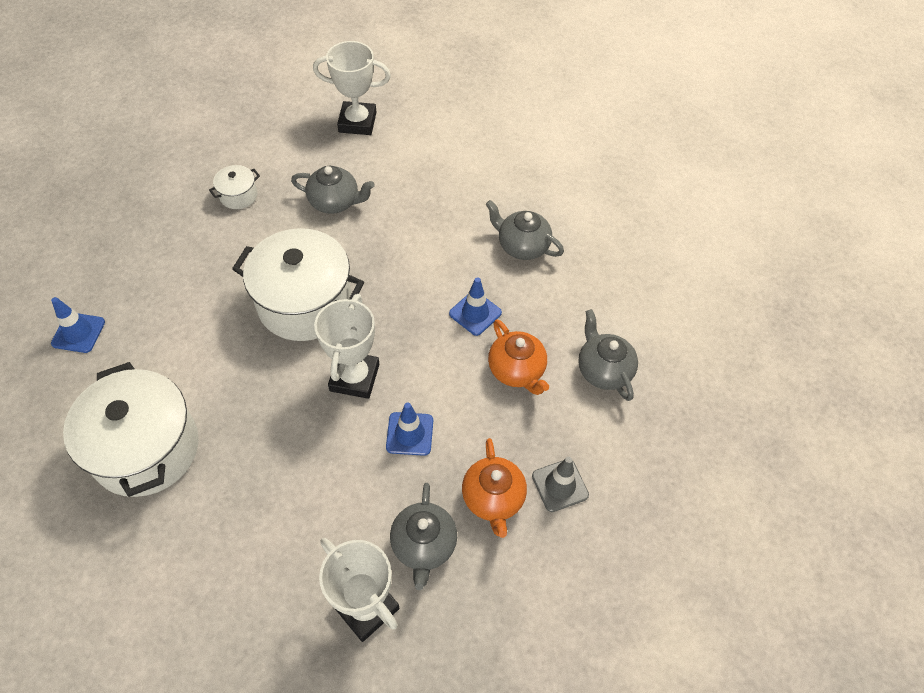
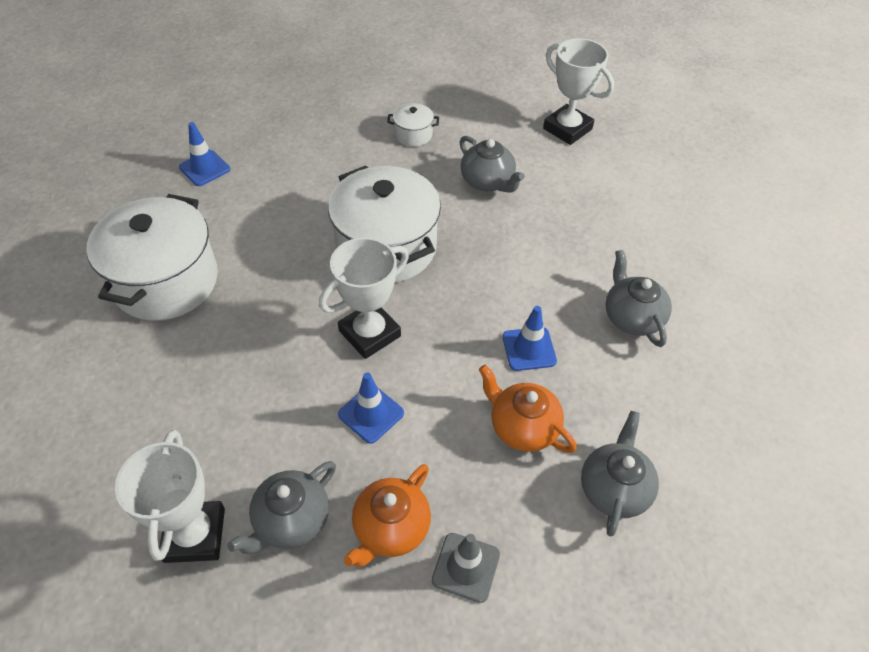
camera: 40 degrees right, 5 degrees down
(517, 370) = (522, 427): orange teapot -> orange teapot turned 120 degrees clockwise

